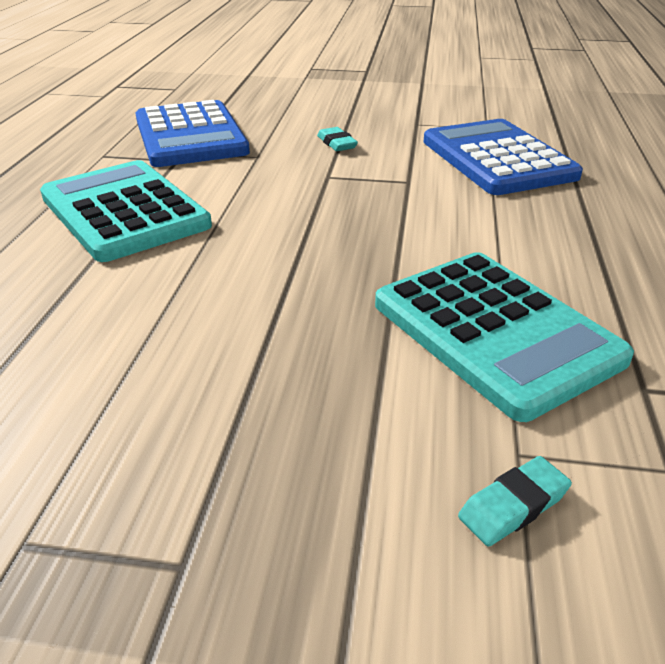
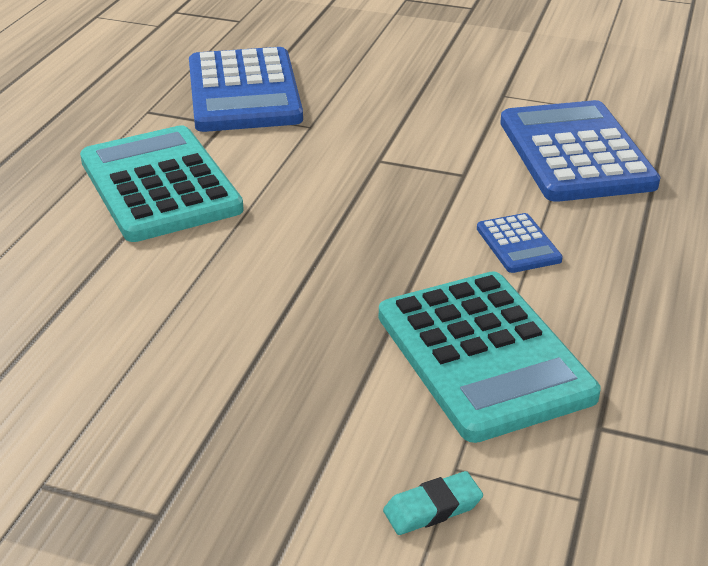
camera: 10 degrees right, 0 degrees up
(337, 143) = (402, 116): turquoise eraser -> none
(482, 231) = (518, 244): none -> blue calculator

